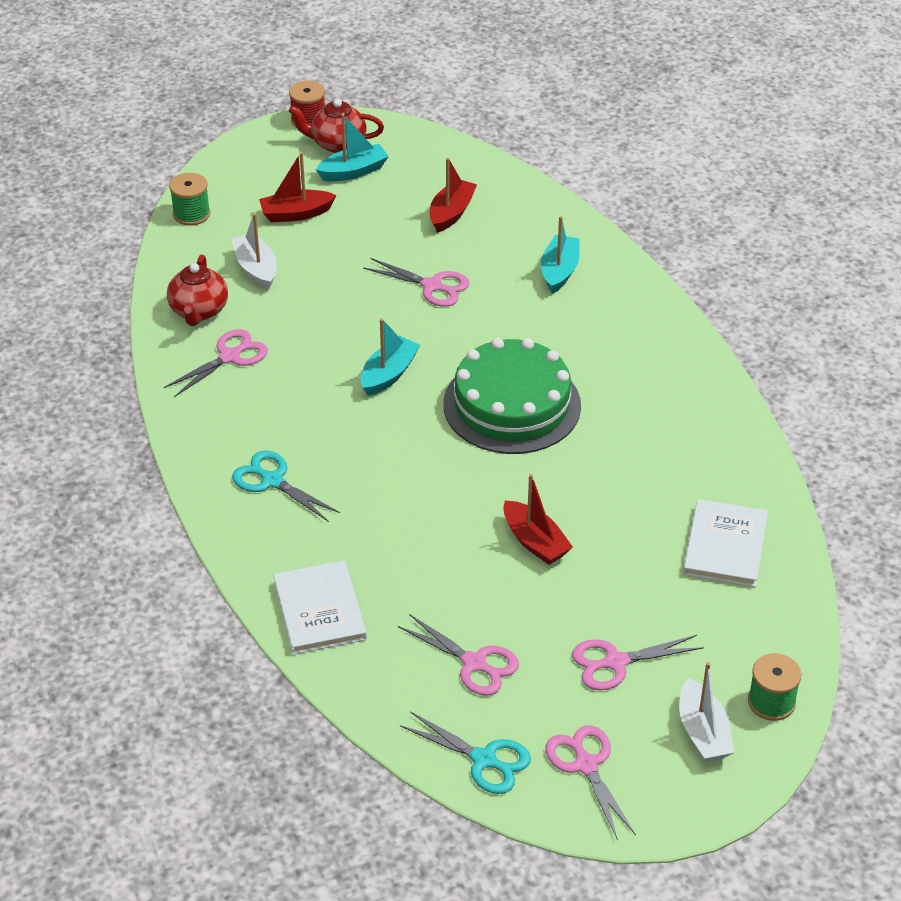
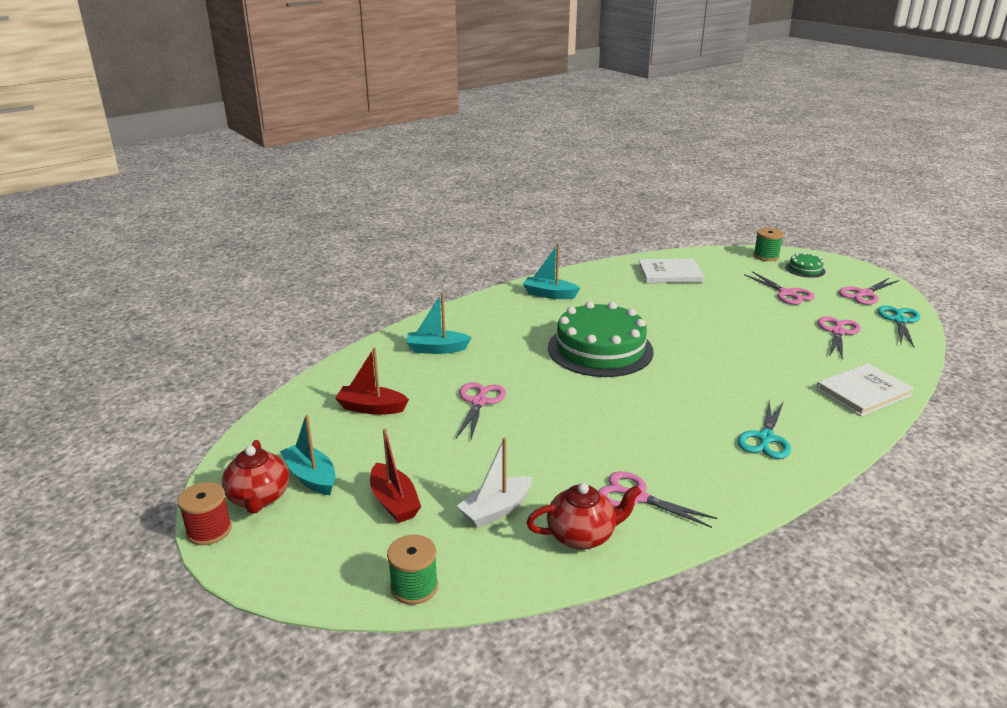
camera: 105 degrees left, 15 degrees down
(389, 374) = (602, 405): turquoise boat -> turquoise boat (549, 294)
(535, 542) = (721, 326): red boat -> none
(703, 732) = (805, 269): white boat -> green cake

